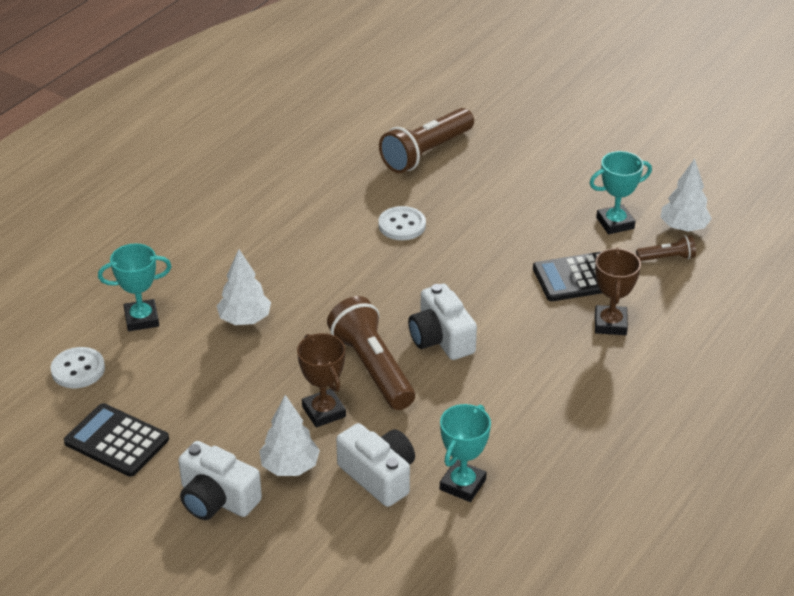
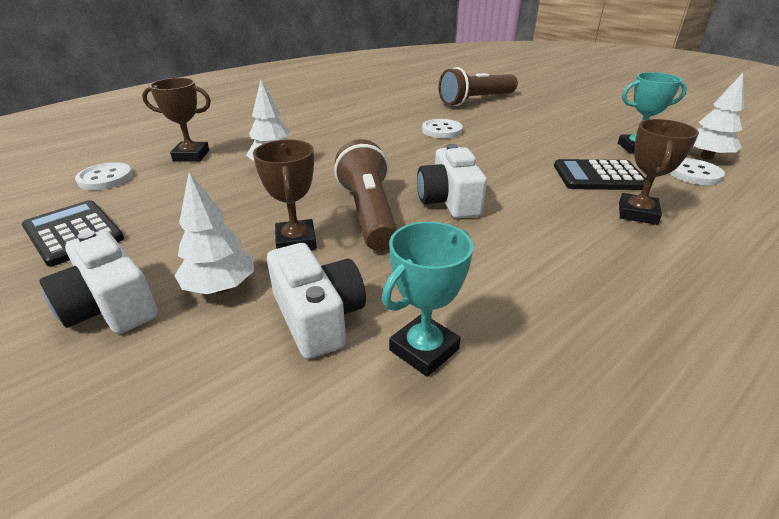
camera: 15 degrees right, 5 degrees down
(141, 319) = (191, 156): turquoise trophy -> brown trophy
(667, 258) = (694, 174): brown flashlight -> white button

